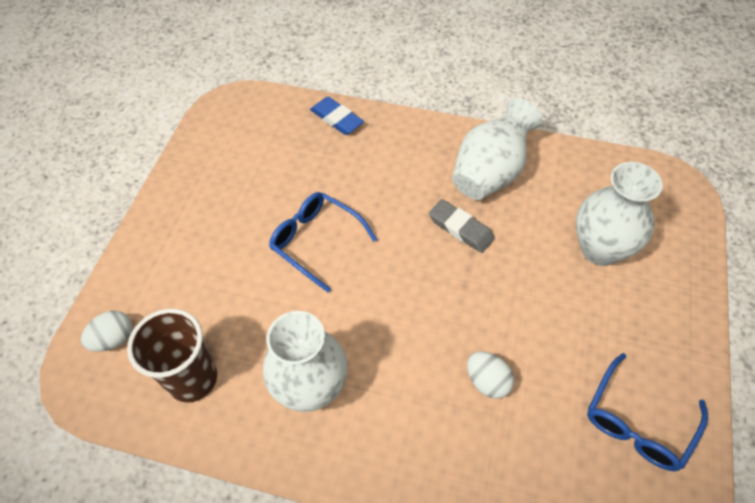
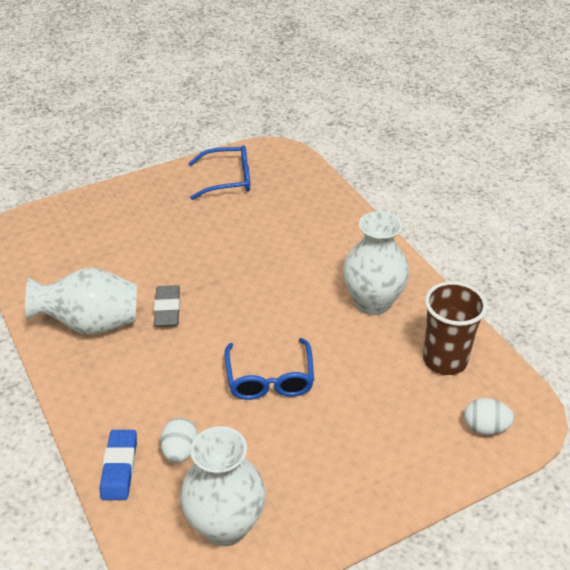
camera: 135 degrees left, 15 degrees down
(487, 381) = (272, 238): white egg -> white egg (180, 451)
(600, 249) = (114, 239): white vase -> white vase (225, 525)

